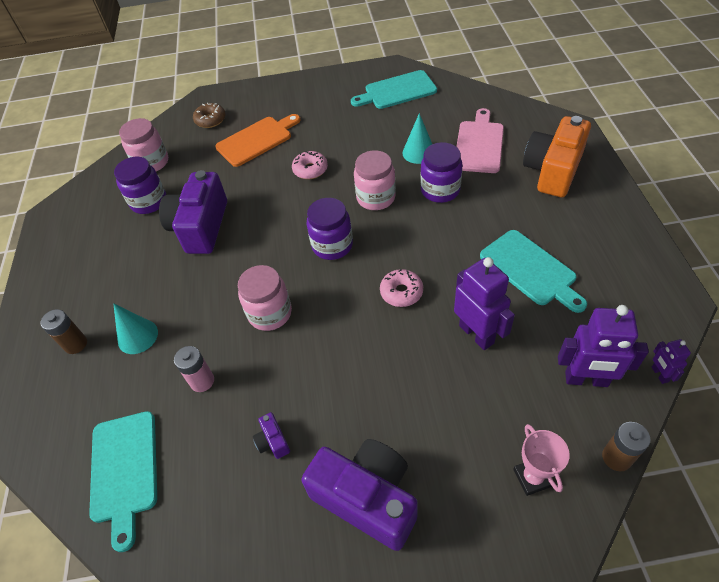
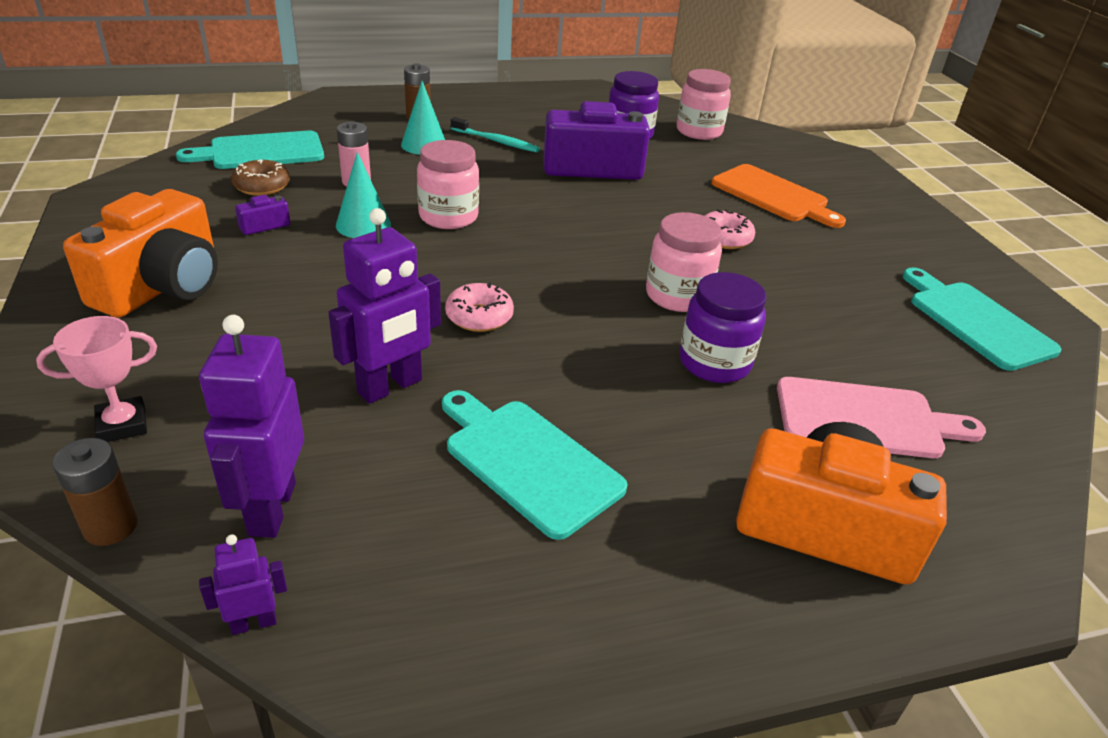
camera: 75 degrees right, 15 degrees down
(142, 285) = (496, 141): none -> turquoise toothbrush
(210, 120) = (800, 161): brown donut -> brown donut (262, 186)
(332, 245) = (569, 258): purple jar -> none
(367, 498) = (162, 286): purple camera -> orange camera
(418, 152) = (808, 342): turquoise cone -> turquoise cone (363, 225)
(530, 270) = (528, 462): turquoise cutting board -> turquoise cutting board turned 90 degrees clockwise

